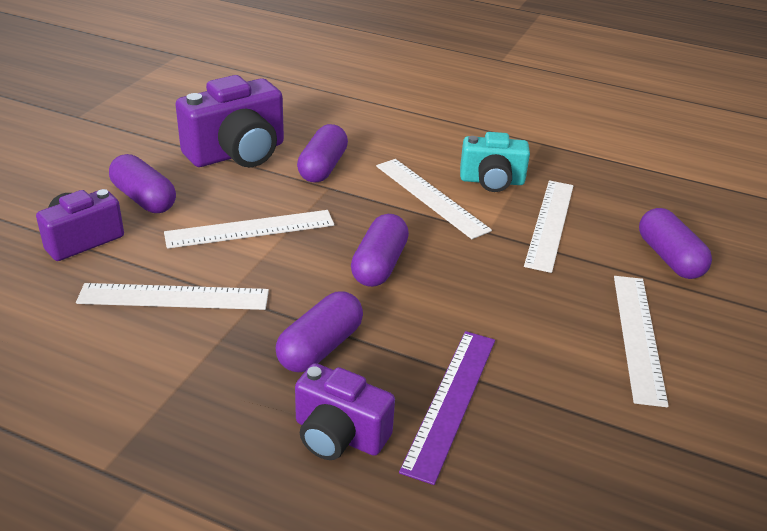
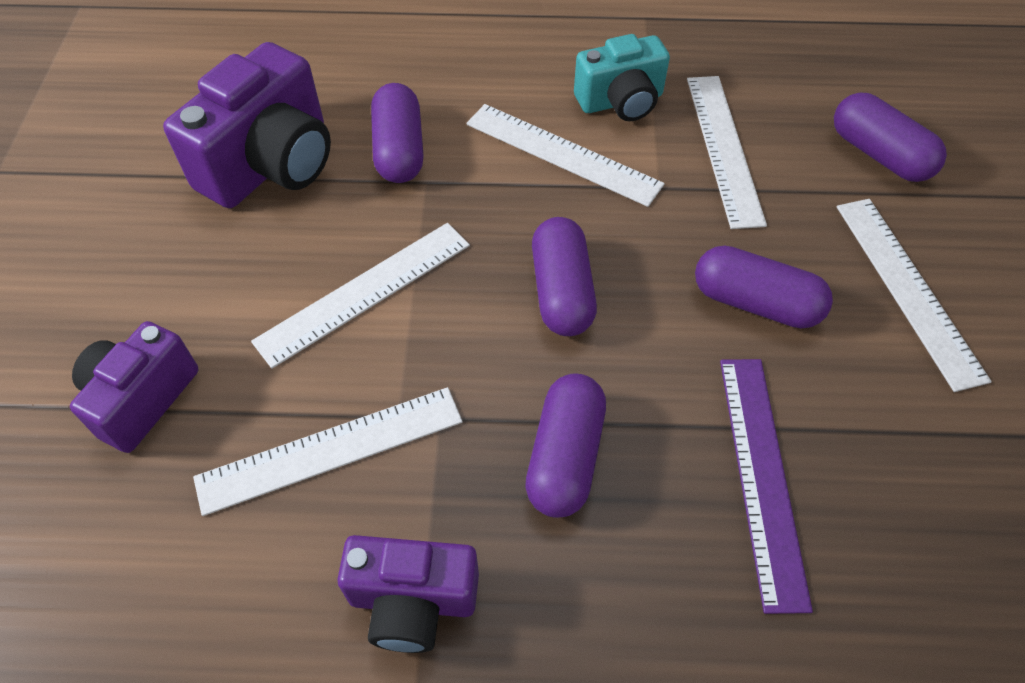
camera: 20 degrees left, 20 degrees up
(144, 198) = (187, 291): purple capsule -> purple capsule (755, 302)
(339, 435) = (664, 587): purple camera -> purple camera (413, 601)

